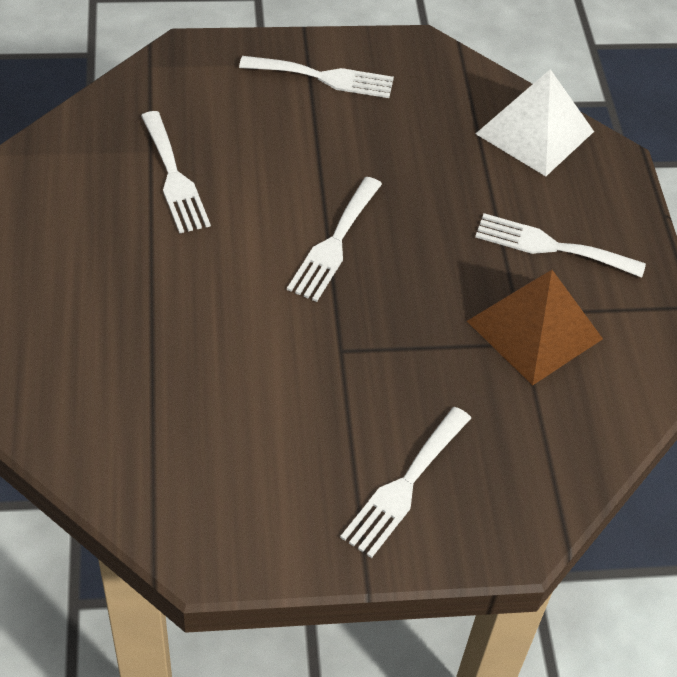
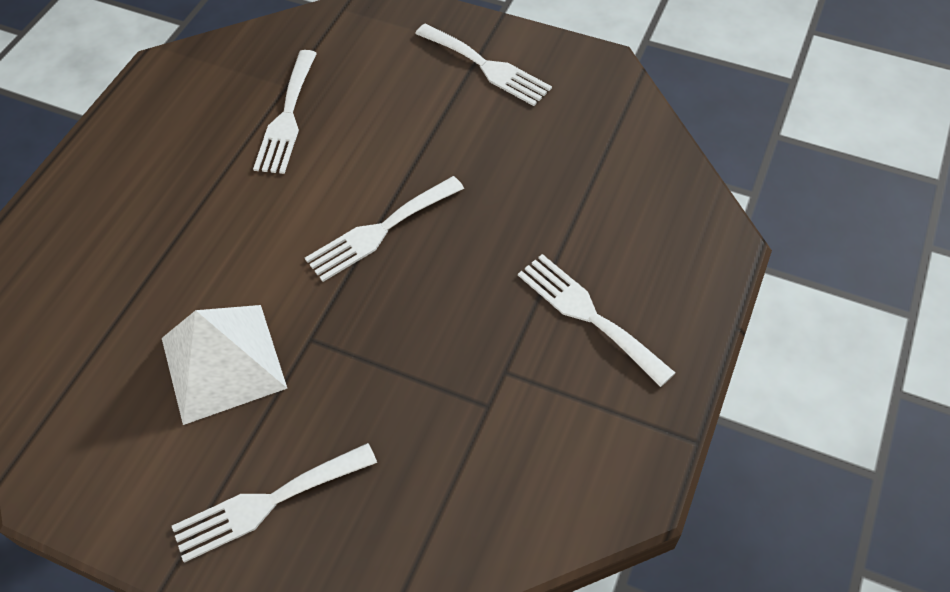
camera: 35 degrees right, 5 degrees up
(534, 132) = (656, 188): white pyramid -> white pyramid (223, 362)
(534, 330) = (508, 397): brown pyramid -> none

